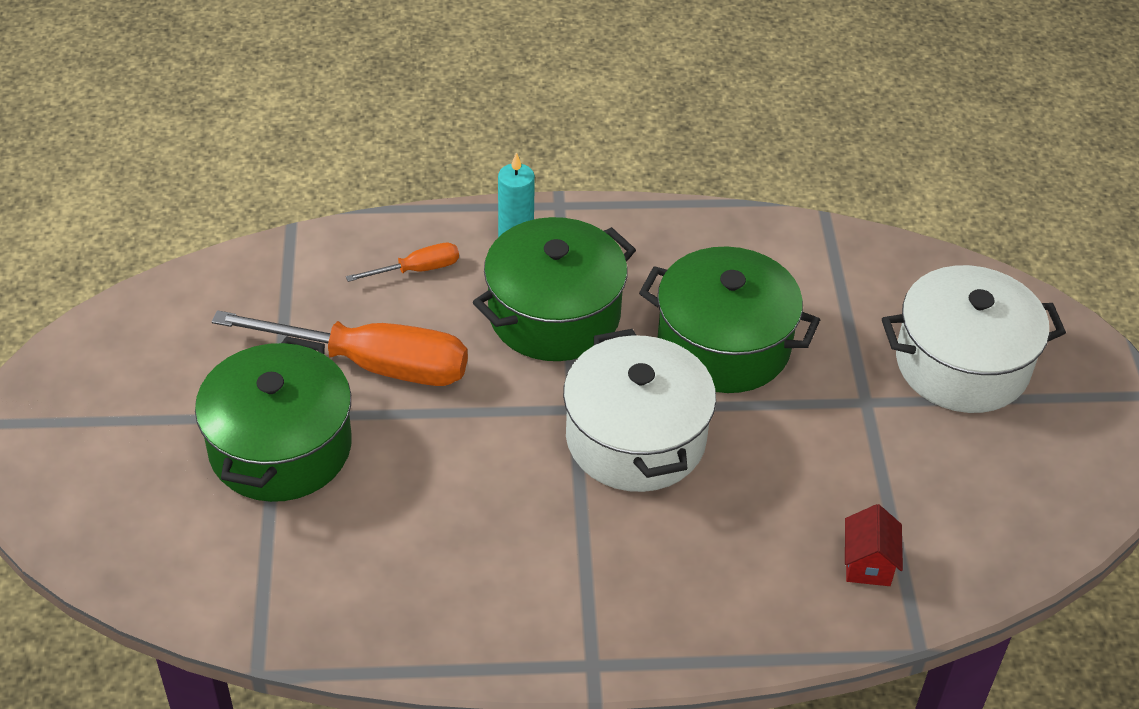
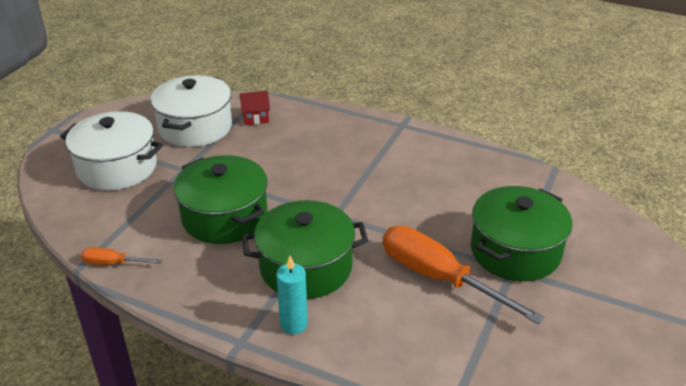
camera: 150 degrees left, 10 degrees down
(417, 270) = (375, 330): orange screwdriver -> orange screwdriver (113, 263)
(635, 438) = (314, 192): white pot -> white pot (195, 127)
(868, 563) = (255, 118): red house -> red house turned 45 degrees clockwise

